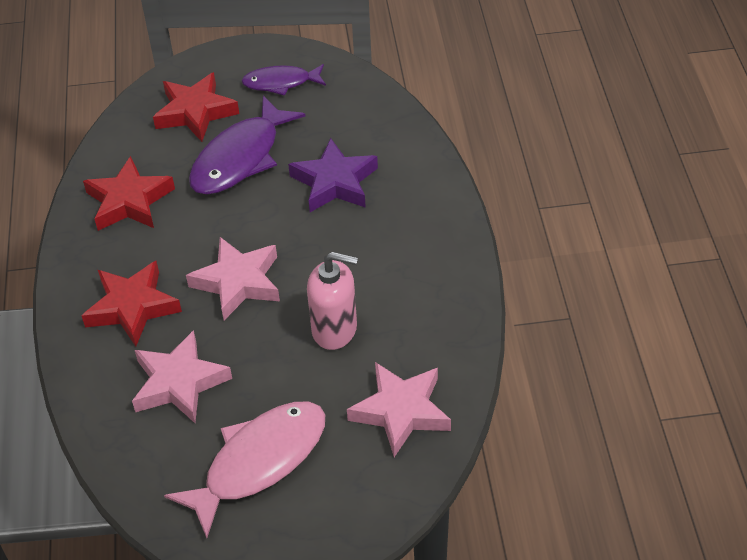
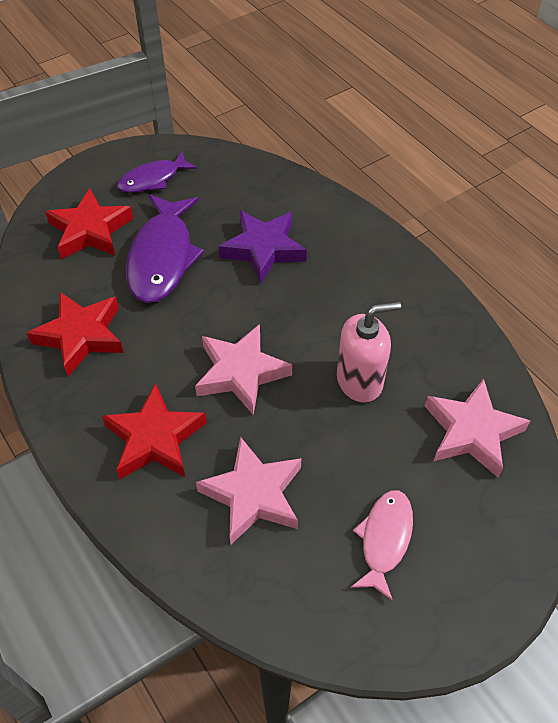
camera: 30 degrees left, 5 degrees up
(259, 462) = (384, 539): pink fish -> pink fish, size x0.60

